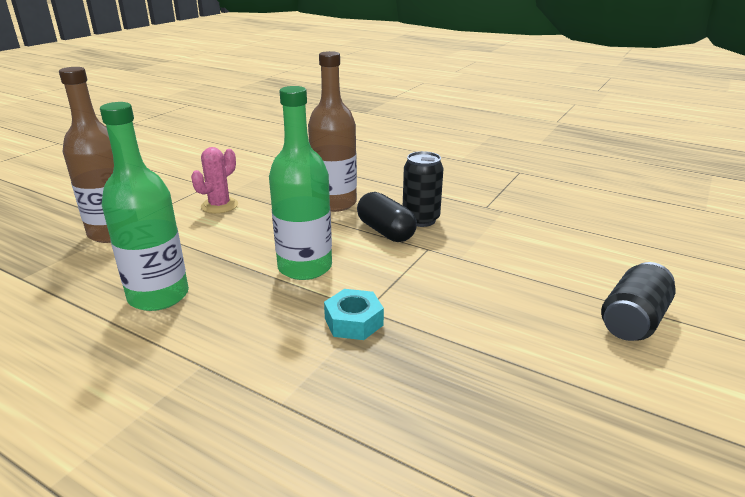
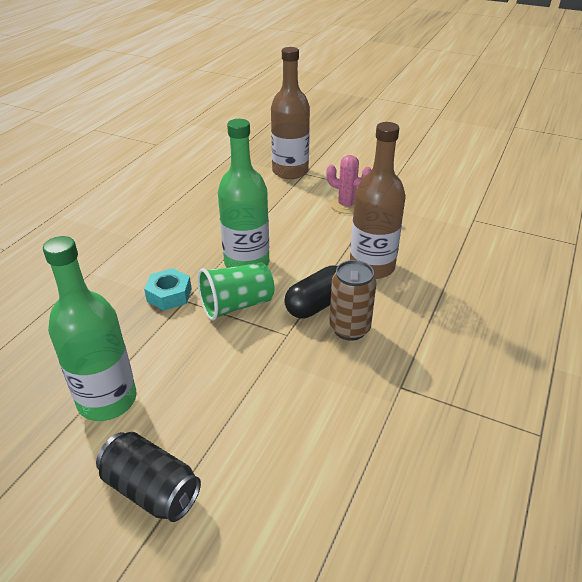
camera: 85 degrees right, 10 degrees up
(158, 296) = (207, 207): green bottle -> green bottle (107, 400)
(381, 274) = (237, 305): none -> green cup
(420, 220) = (349, 329): black can -> brown can

